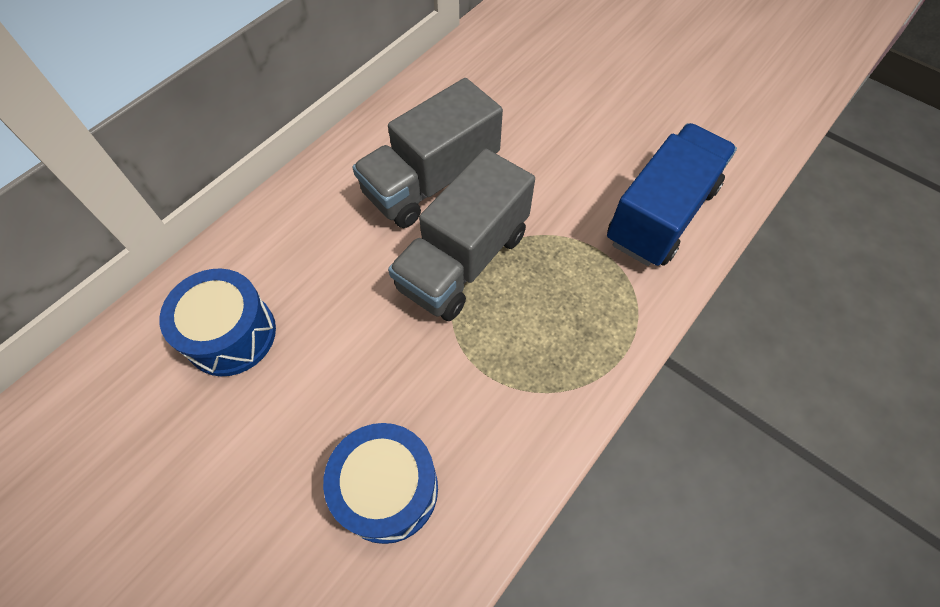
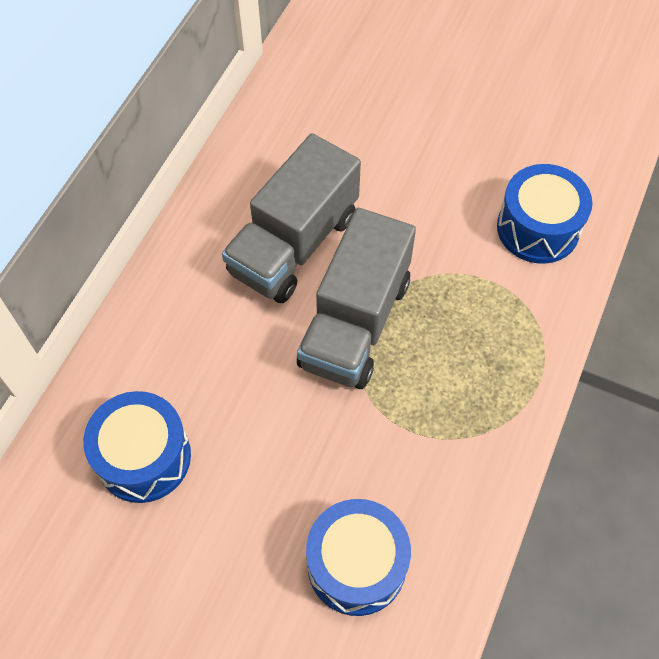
camera: 15 degrees left, 0 degrees up
(661, 215) = (538, 228): blue truck -> blue drum

